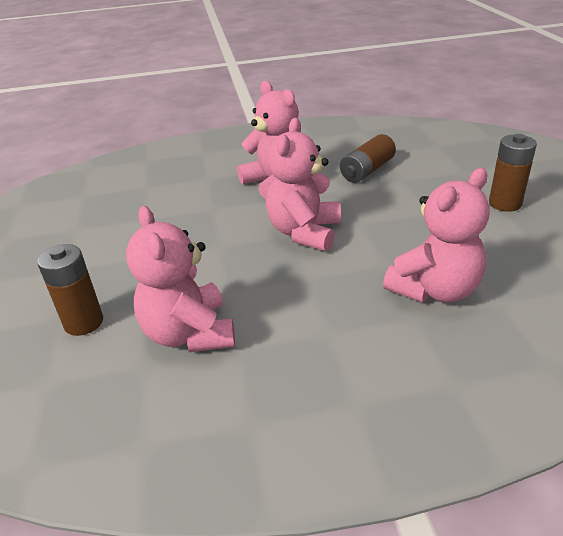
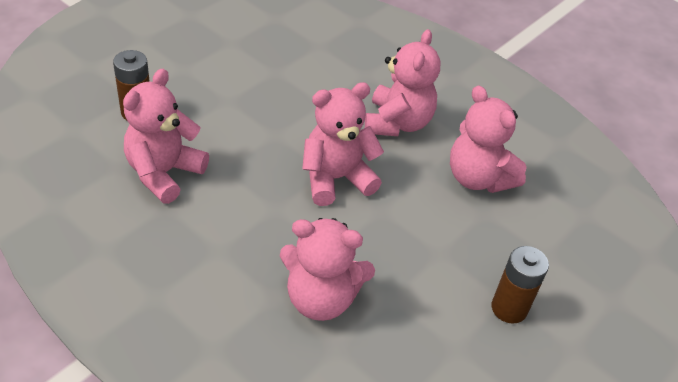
camera: 45 degrees right, 10 degrees up
(367, 170) = (478, 178): brown battery -> pink teddy bear

